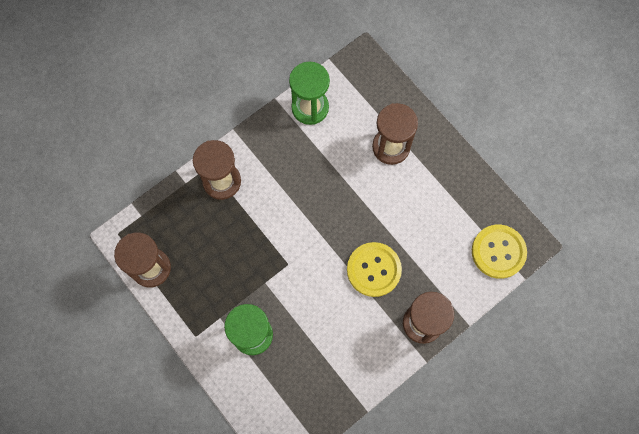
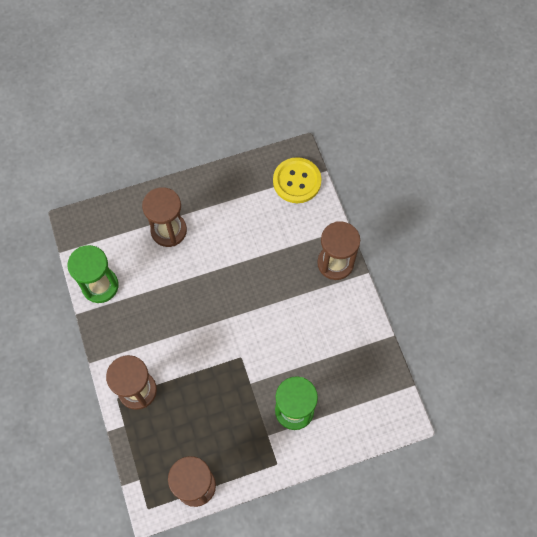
camera: 70 degrees left, 5 degrees down
(374, 270) = (274, 285): yellow button -> none

